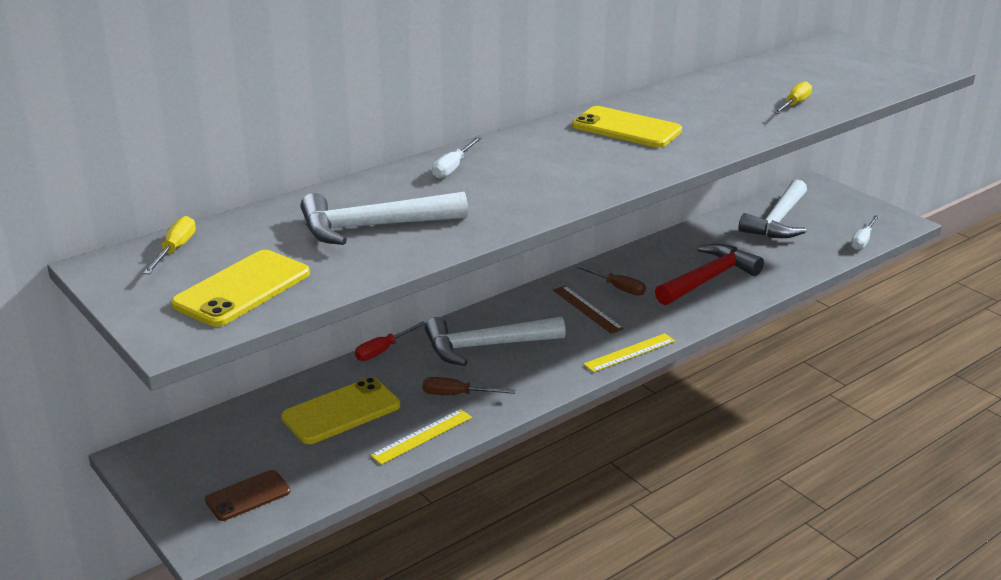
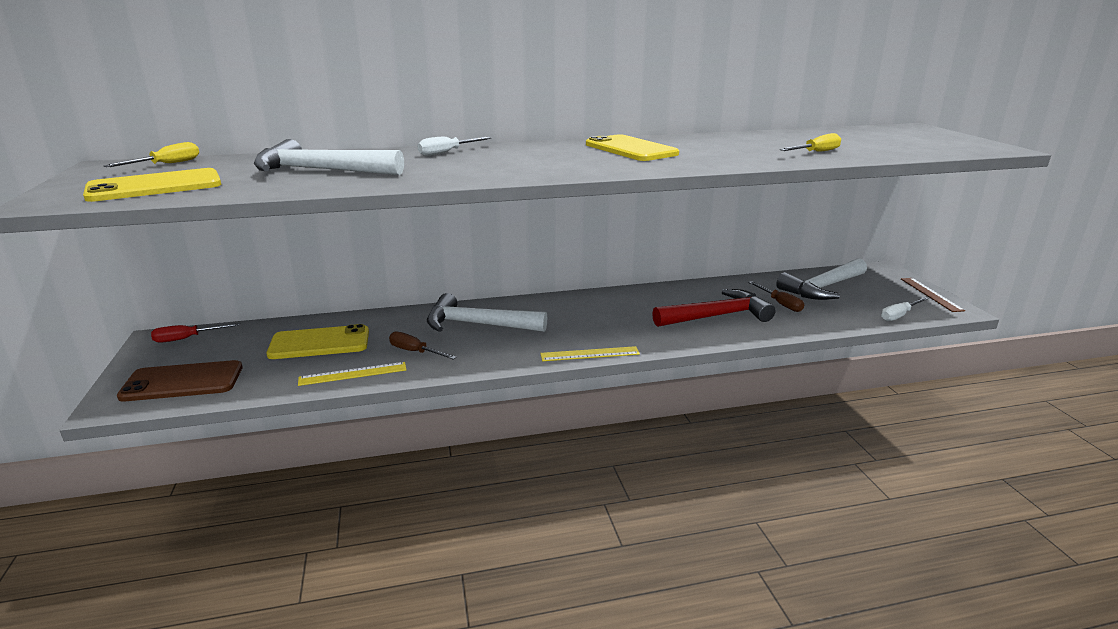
camera: 25 degrees right, 5 degrees down
(248, 496) = (182, 382): brown phone -> brown phone, size x1.56
(383, 350) = (400, 311): red screwdriver -> red screwdriver (187, 338)
(587, 309) = (587, 316): brown ruler -> brown ruler (930, 294)
(617, 288) = (629, 307): brown screwdriver -> brown screwdriver (780, 304)

